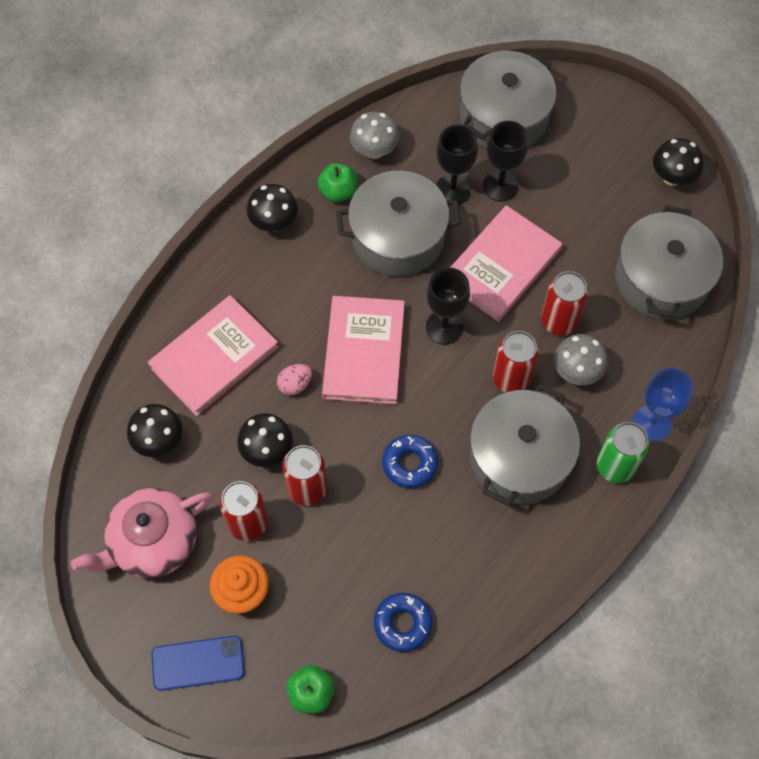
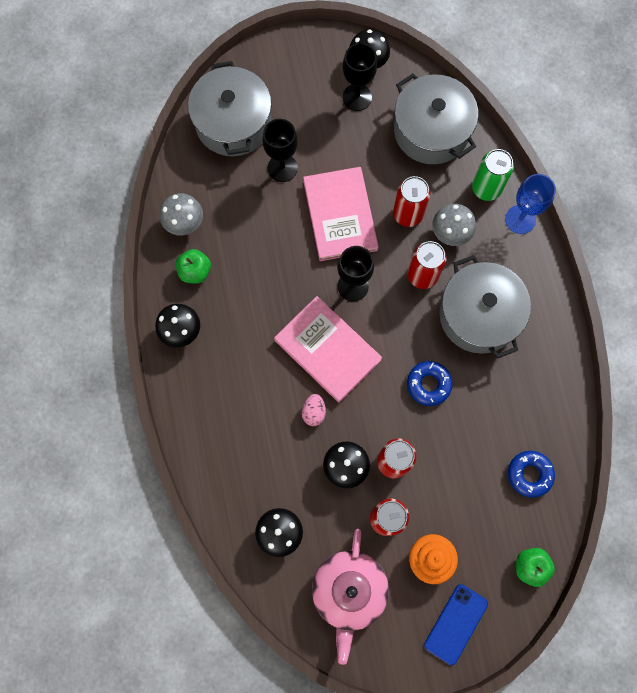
camera: 50 degrees left, 10 degrees up
(214, 357) = (248, 449): pink book -> none
(398, 237) = (263, 261): grey pot -> none
(453, 190) = (259, 199): black goblet -> black goblet (357, 97)
(615, 466) = (530, 264): green can -> green can (486, 188)

